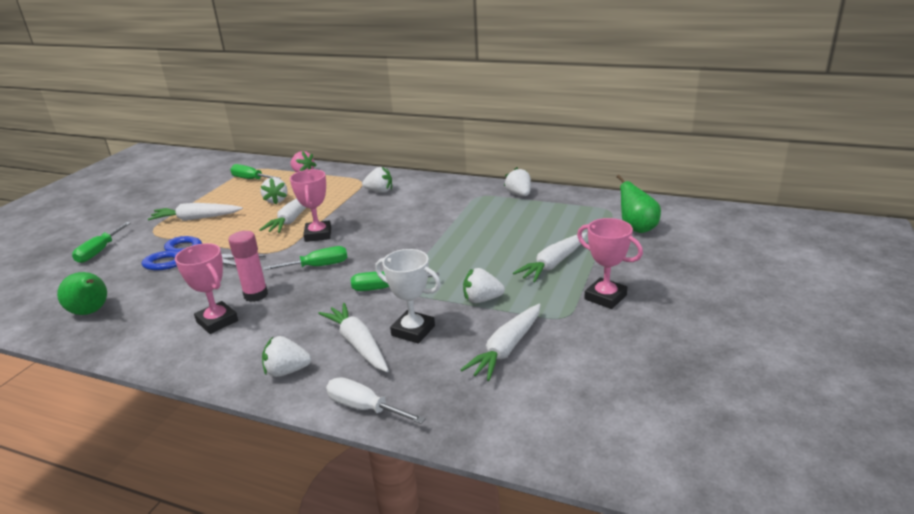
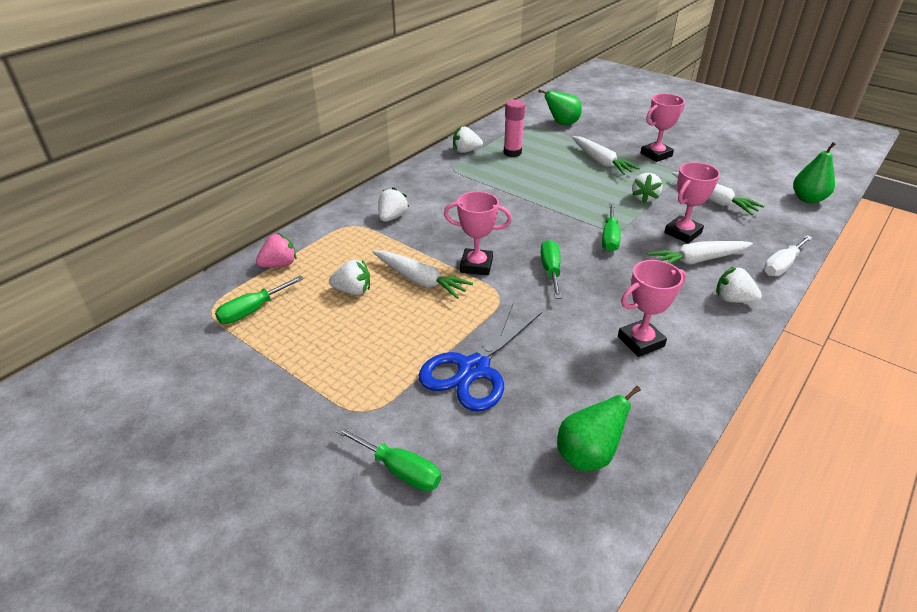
camera: 75 degrees left, 10 degrees up
(196, 219) = (354, 365): white carrot -> none
(256, 295) = (595, 314): pink glue stick -> pink glue stick (512, 153)
(287, 371) = (733, 299): white strawberry -> white strawberry turned 105 degrees clockwise
(413, 331) = (683, 233): white trophy -> pink trophy
(563, 437) = (808, 199): none -> green pear

